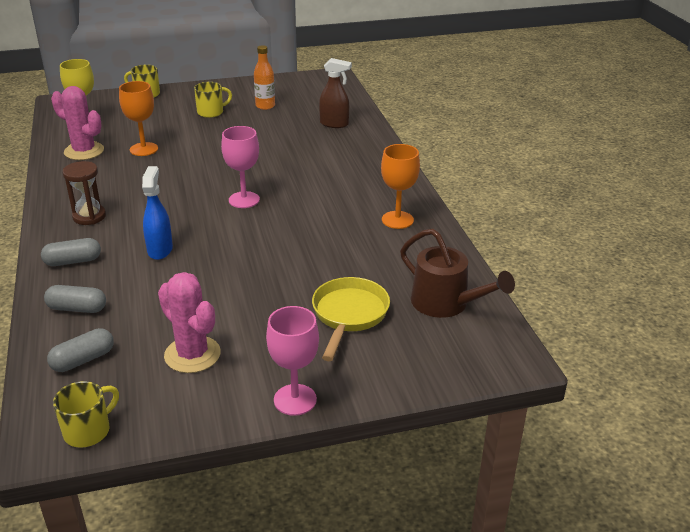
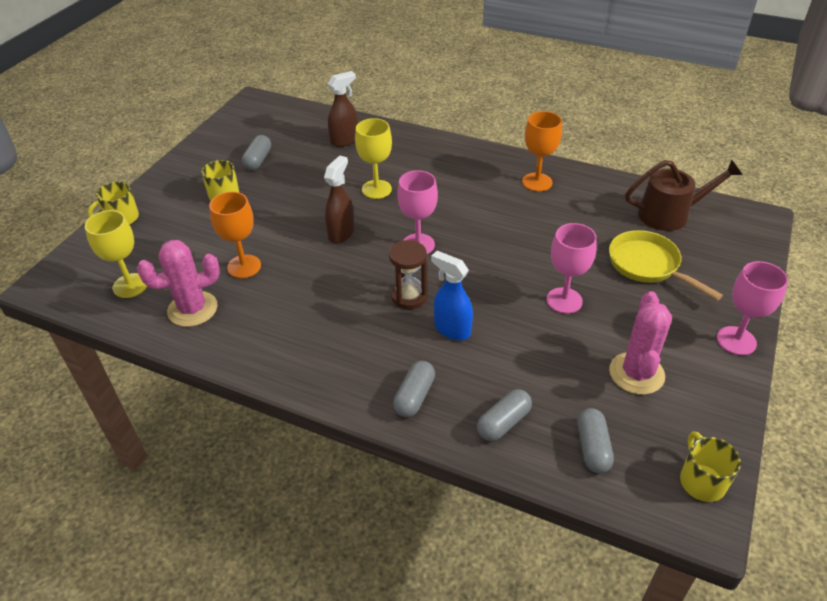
camera: 50 degrees left, 10 degrees up
(89, 216) = (338, 354): brown hourglass -> brown hourglass (409, 296)
(192, 354) = (636, 373): pink cactus -> pink cactus turned 75 degrees counterclockwise
(221, 166) = (341, 233): none -> brown spray bottle
(249, 287) = (564, 300): none -> pink goblet
(265, 106) = (258, 160): orange bottle -> grey capsule
(290, 159) = (376, 189): none -> yellow goblet

